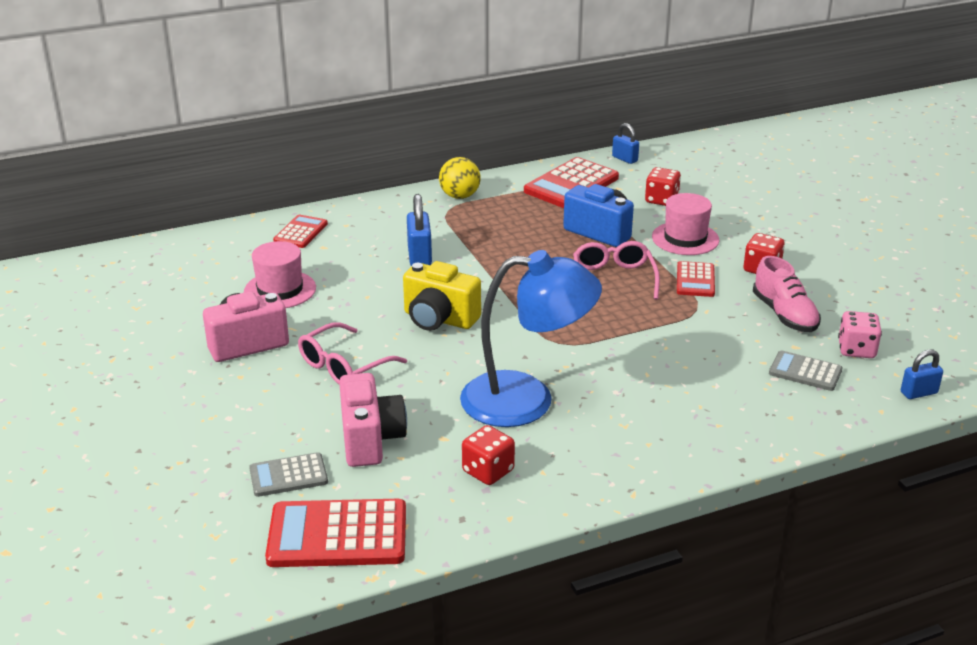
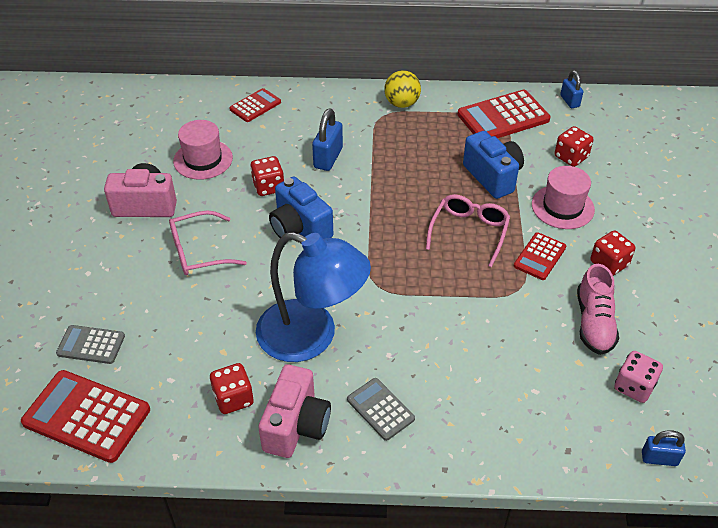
camera: 25 degrees right, 15 degrees up
(370, 440) = (169, 332): pink camera -> pink camera (296, 425)
(375, 294) = (268, 187): none -> red dice
(439, 319) = (300, 228): yellow camera -> blue camera
(805, 372) = (568, 394): grey calculator -> grey calculator (380, 409)

